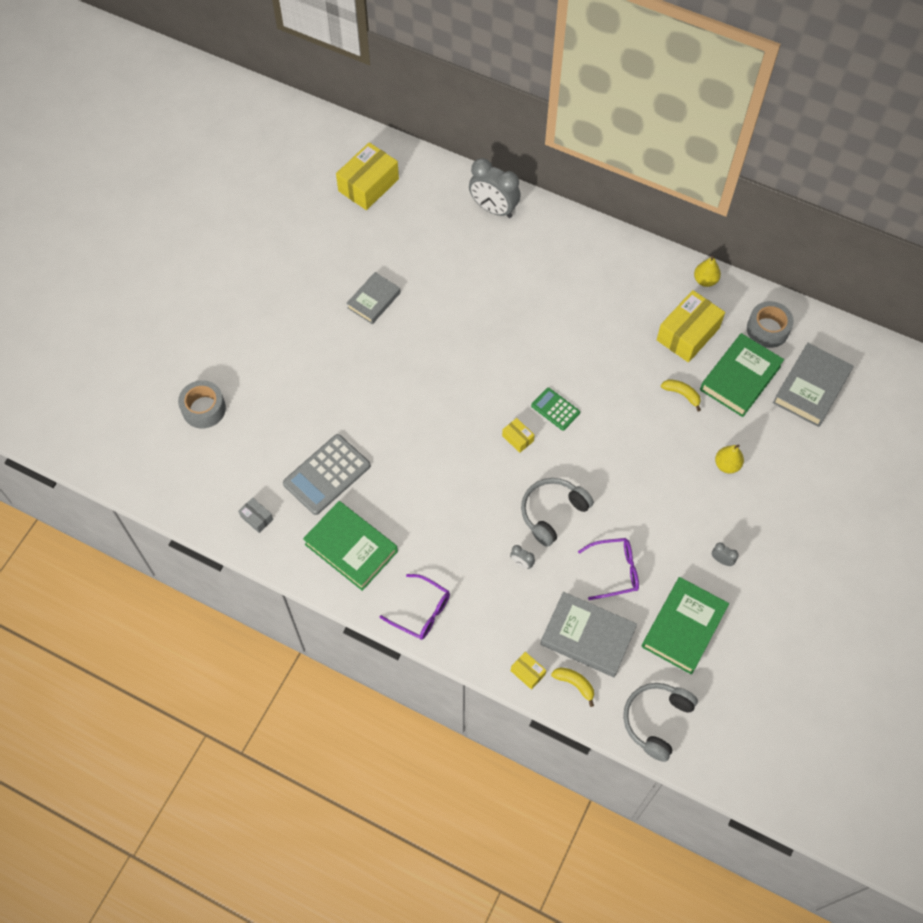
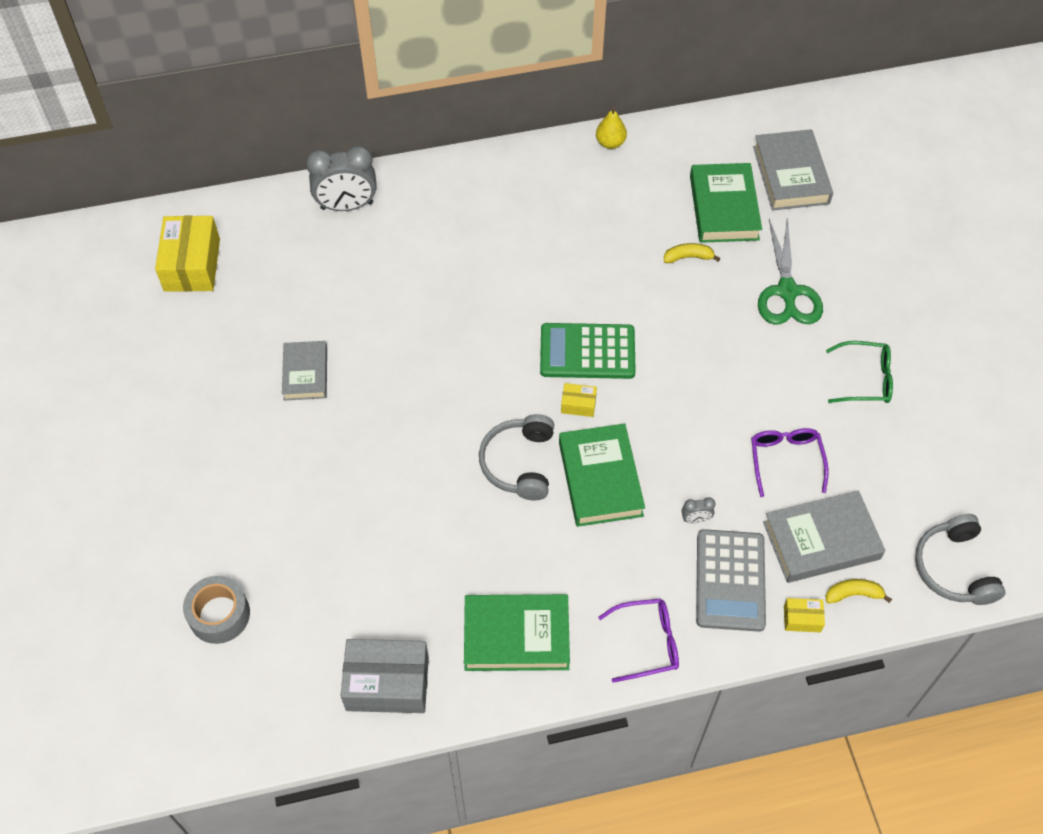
camera: 40 degrees left, 5 degrees down
(257, 518) = (387, 684): grey box -> grey box, size x2.14
(327, 474) = (420, 582): grey calculator -> grey calculator (730, 580)
(552, 512) = (677, 450): grey headphones -> grey headphones (519, 463)
(555, 409) = (587, 351): green calculator -> green calculator, size x1.76
(615, 571) = (785, 460): purple glasses -> purple glasses turned 45 degrees counterclockwise
(684, 627) = (893, 464): green book -> green book (600, 479)
(688, 334) = (641, 200): yellow box -> none
(721, 560) = (865, 379): grey clock -> green glasses
(727, 465) = (787, 292): yellow pear -> green scissors
(767, 329) = (705, 150): grey tape -> none

